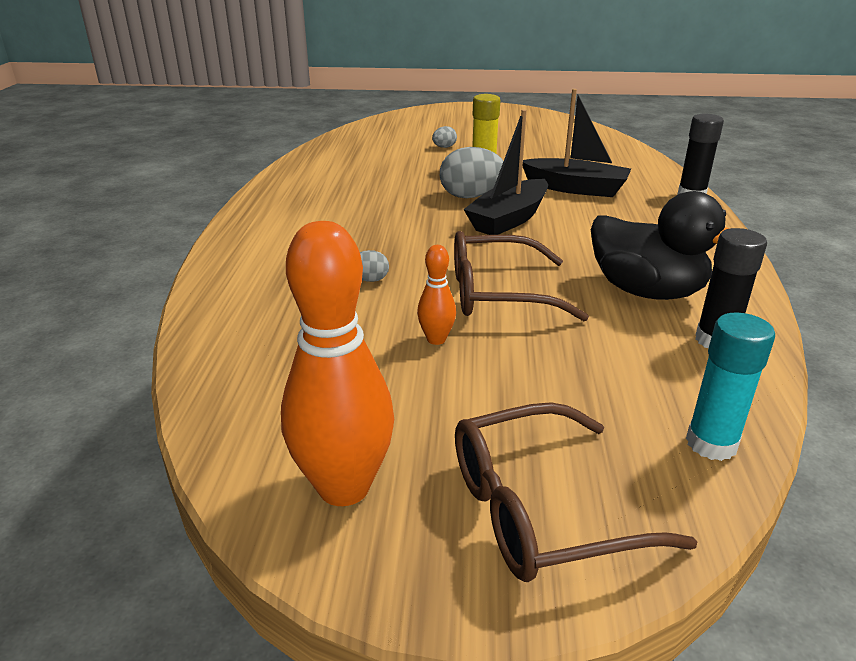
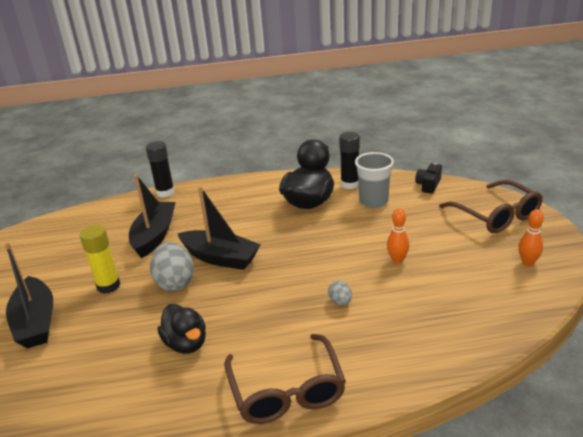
camera: 100 degrees left, 0 degrees up
(344, 487) = (527, 262): orange bowling pin -> orange bowling pin, size x0.48
(365, 198) = (186, 343): none -> black duck
(444, 147) = (36, 322): grey egg -> black boat
(499, 293) = (333, 247): brown glasses -> brown glasses (286, 390)
(639, 354) = (373, 201): none -> grey cup
(711, 443) = (428, 185): turquoise glue stick -> black camera

